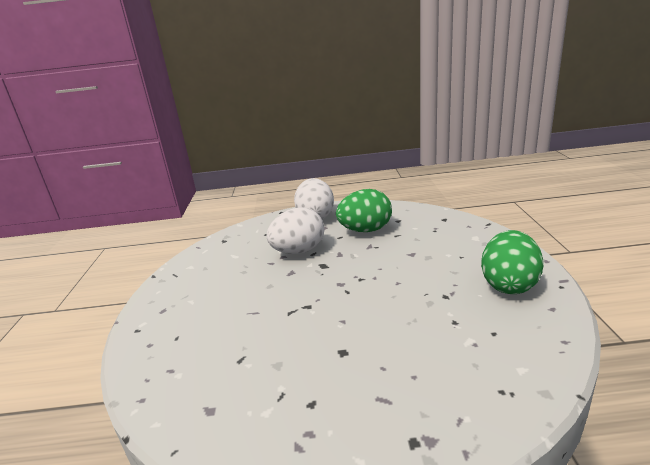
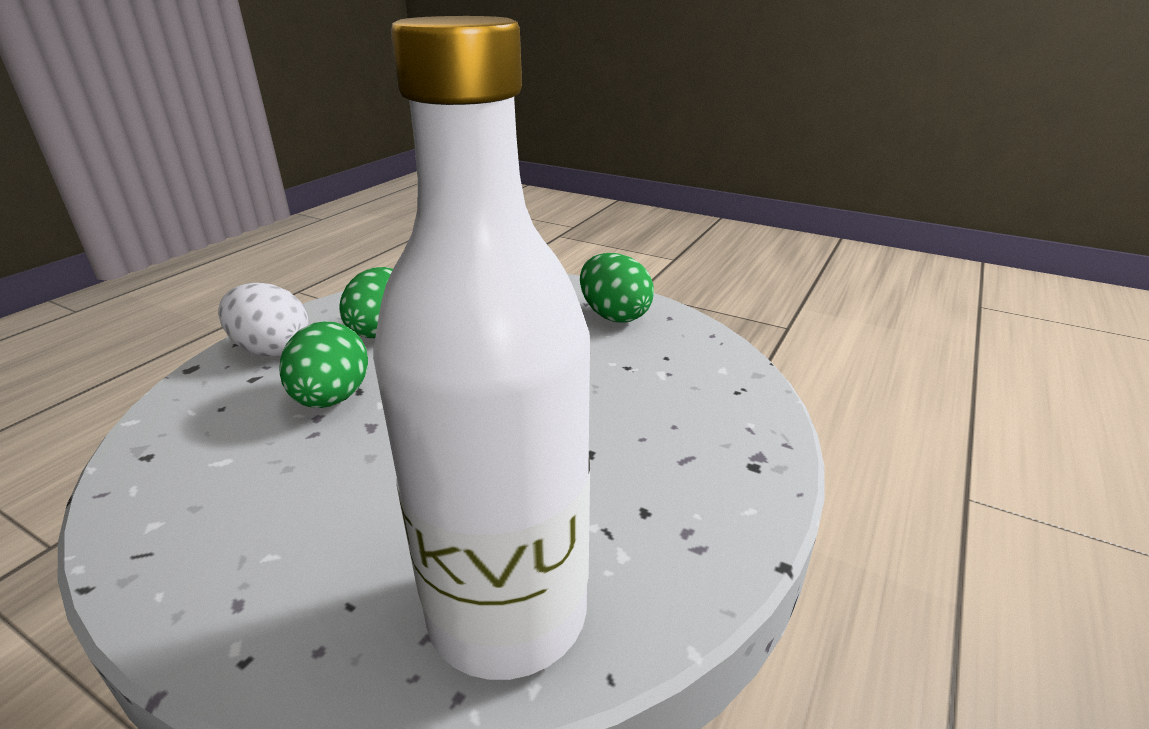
camera: 60 degrees left, 5 degrees up
(196, 388) = (507, 613): none -> white bottle
(299, 251) = (332, 399): white egg -> green egg

